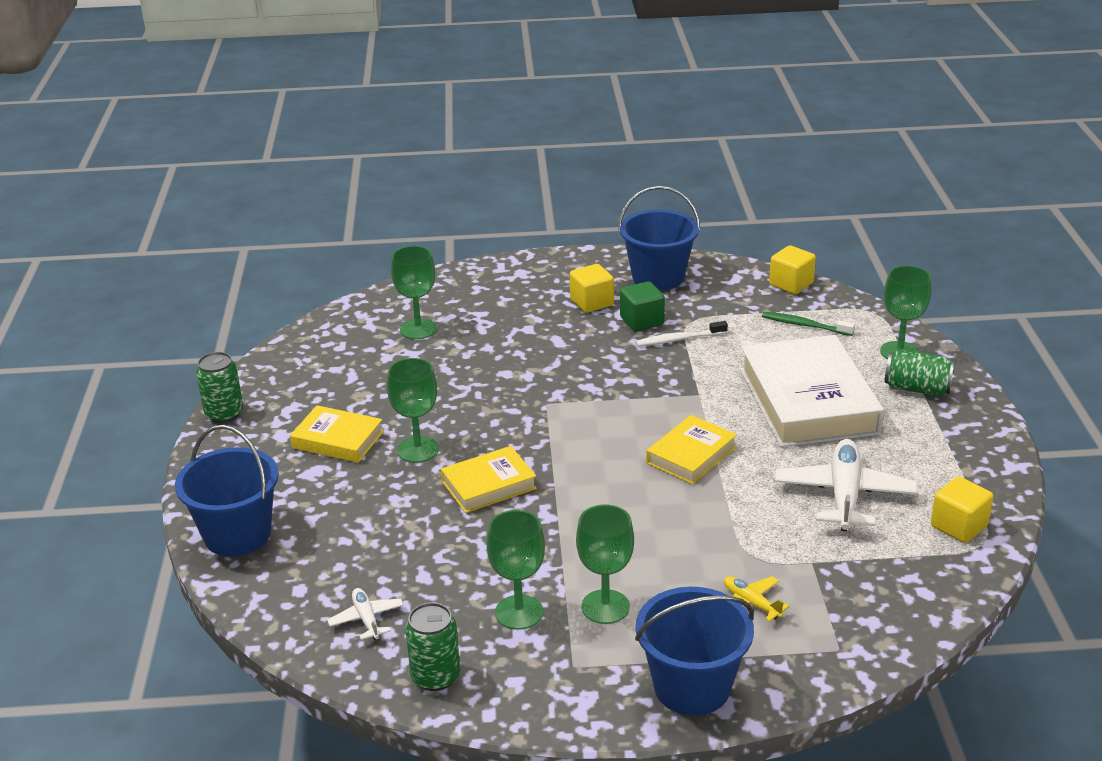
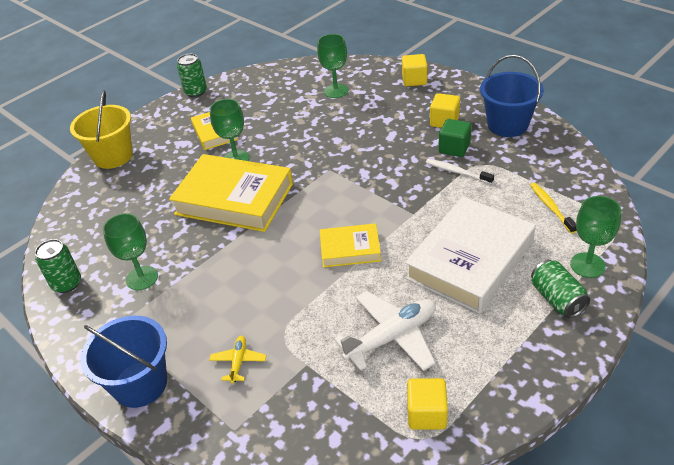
camera: 50 degrees right, 10 degrees up
(237, 534) = (113, 156): blue bucket -> yellow bucket
(366, 619) = (89, 233): white plane -> none
(488, 485) = (234, 199): yellow book -> yellow book, size x1.89
(605, 607) = (177, 305): green goblet -> none
(791, 284) = (587, 173): yellow cube -> yellow cube (414, 80)
(805, 325) = (551, 207): green toothbrush -> yellow toothbrush

